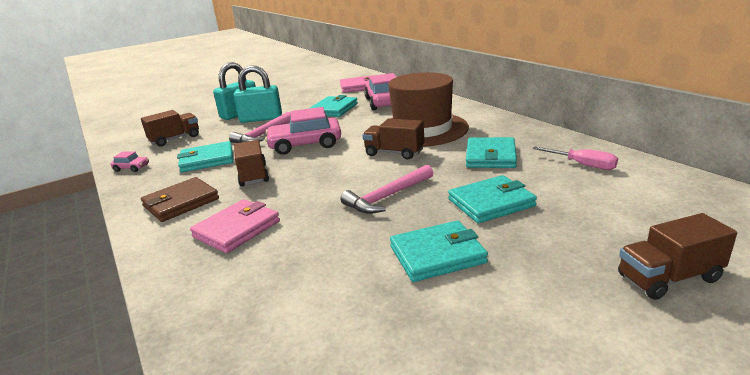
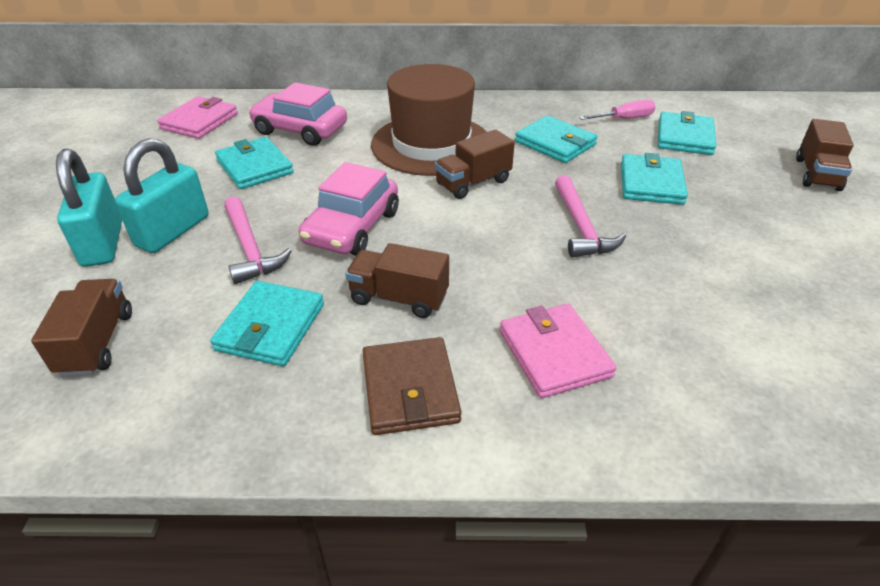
camera: 60 degrees left, 15 degrees up
(131, 168) = (165, 427): pink car -> none
(437, 255) = (721, 245): turquoise wallet -> turquoise wallet (684, 137)

